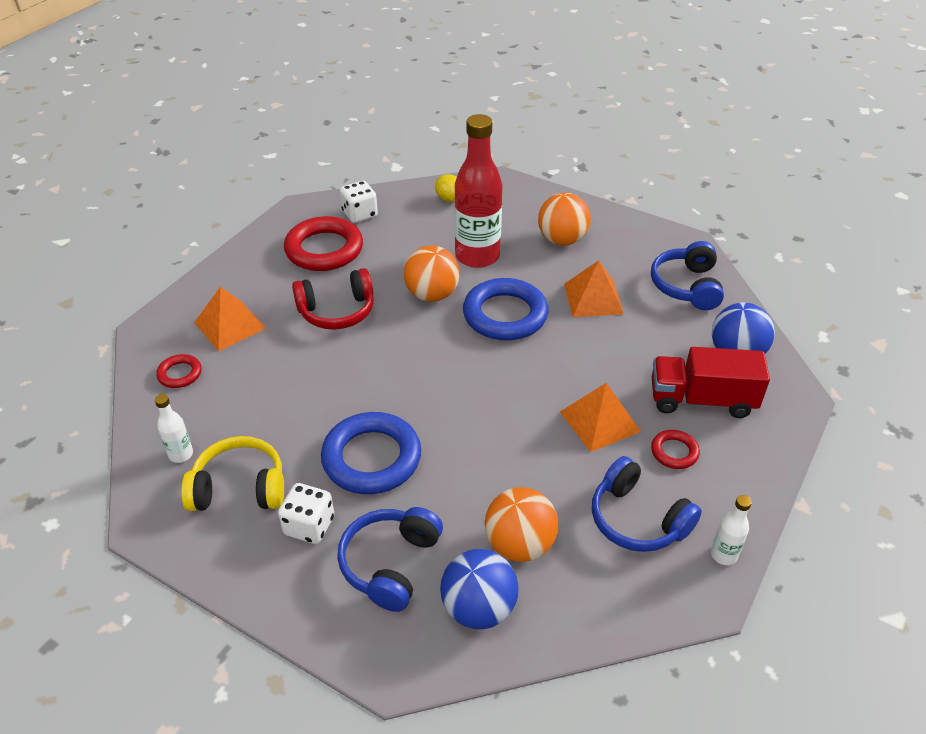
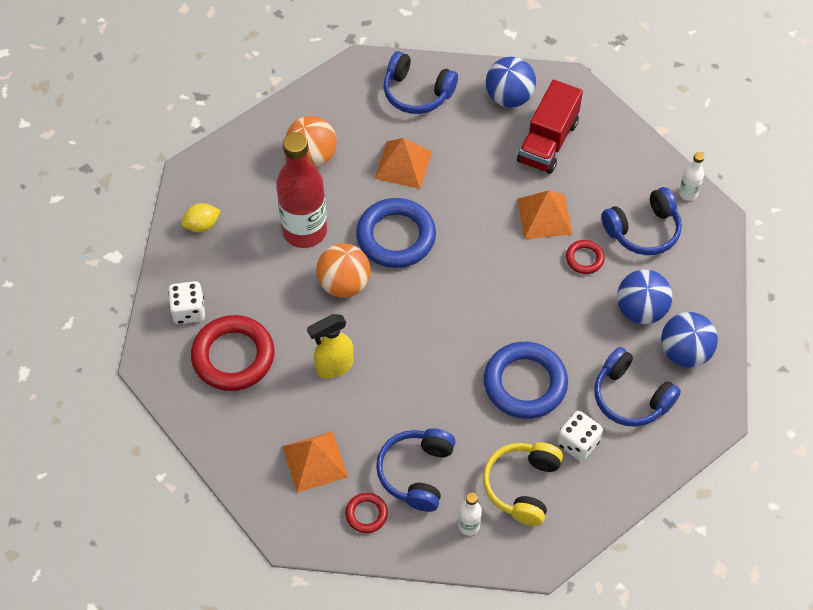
camera: 70 degrees left, 15 degrees up
(235, 398) = (416, 473): none -> blue headphones
(337, 311) = (334, 367): red headphones -> yellow spray bottle
(519, 544) = (640, 310): orange ball -> blue ball
(674, 452) = (591, 182): red ring -> red ring (584, 259)

